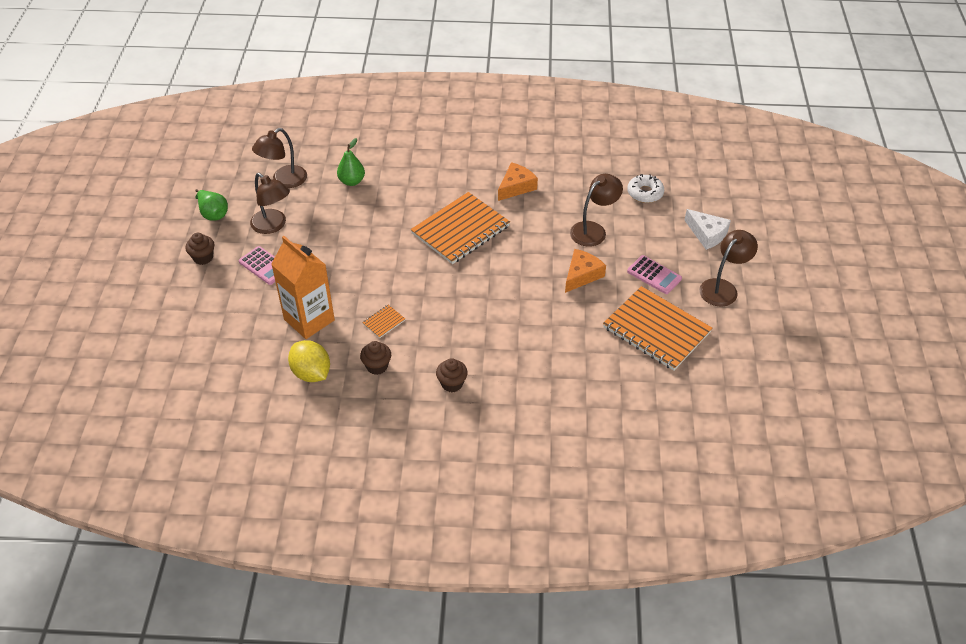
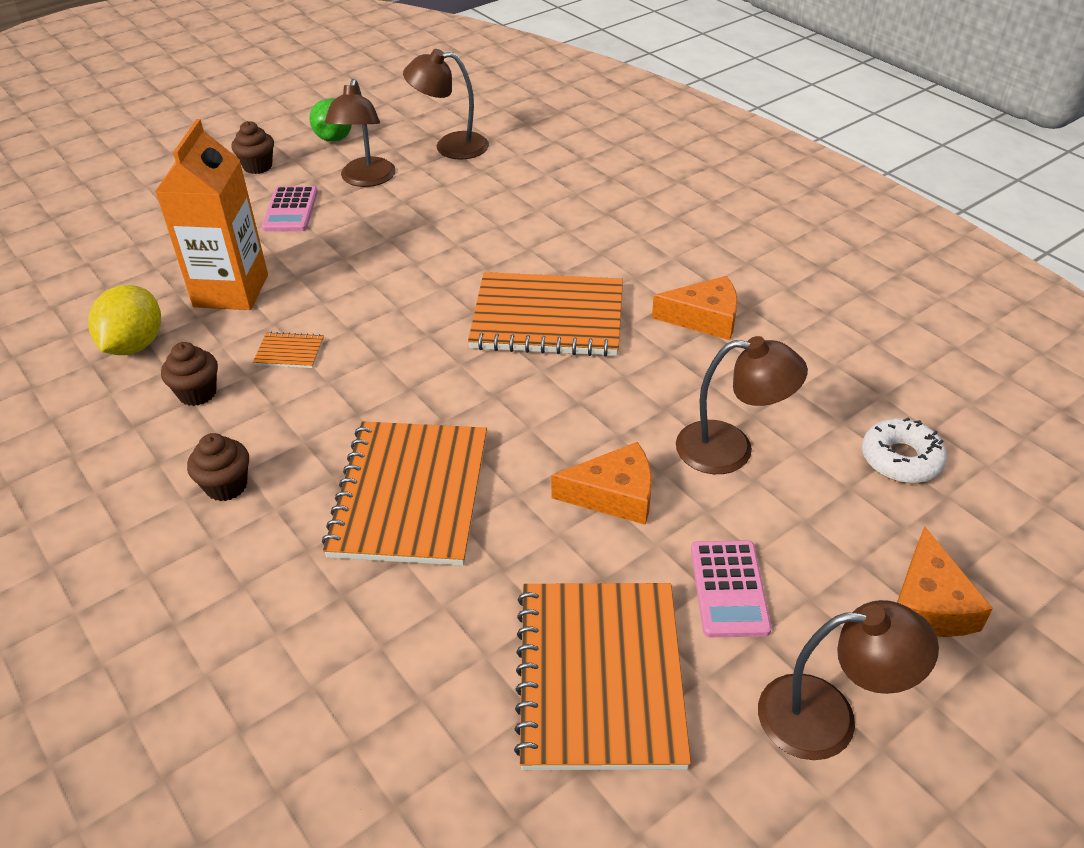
camera: 50 degrees right, 5 degrees down
(352, 181) = (516, 188): green pear -> none
(519, 331) = (410, 495): none -> orange notebook
(707, 234) = (928, 604): white cheese -> orange cheese

